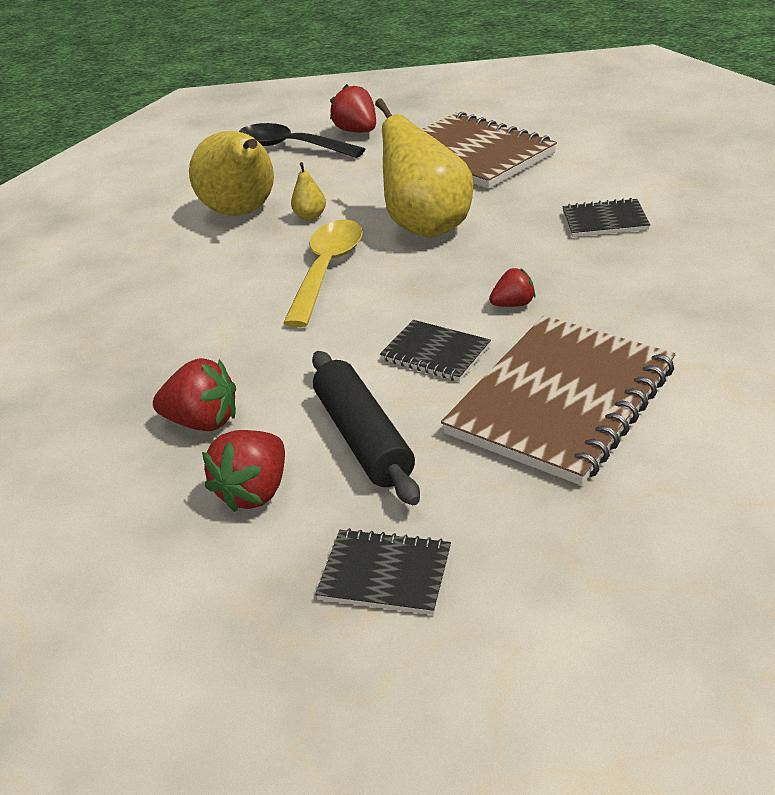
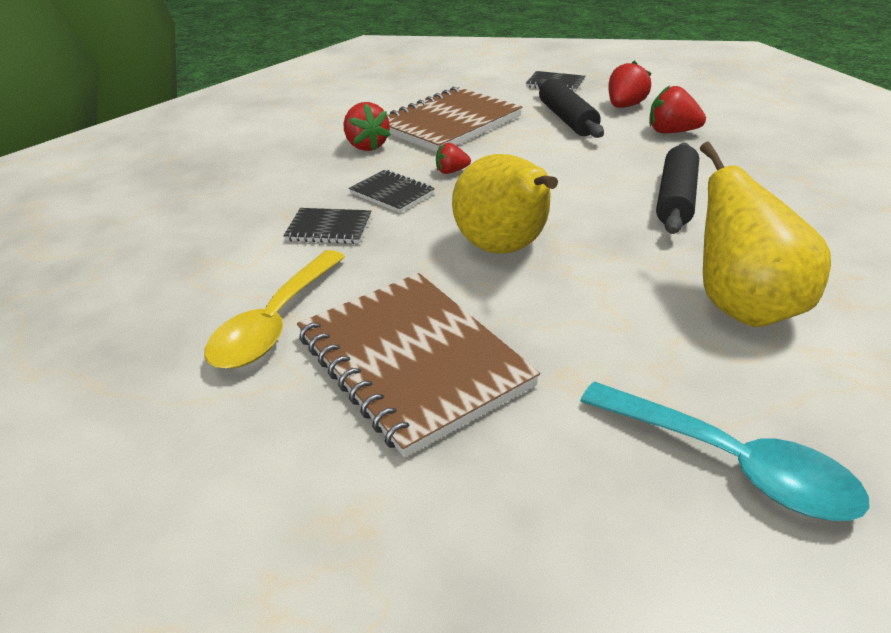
camera: 175 degrees left, 0 degrees up
(250, 300) = (675, 199): none -> black rolling pin
(291, 147) = (730, 463): black spoon -> turquoise spoon
(310, 216) = (643, 285): yellow pear -> none
(327, 270) = (608, 217): yellow spoon -> yellow spoon (276, 322)
(357, 131) = (600, 487): red strawberry -> red strawberry (366, 146)
(435, 353) = (518, 150): black notebook -> black notebook (392, 193)

